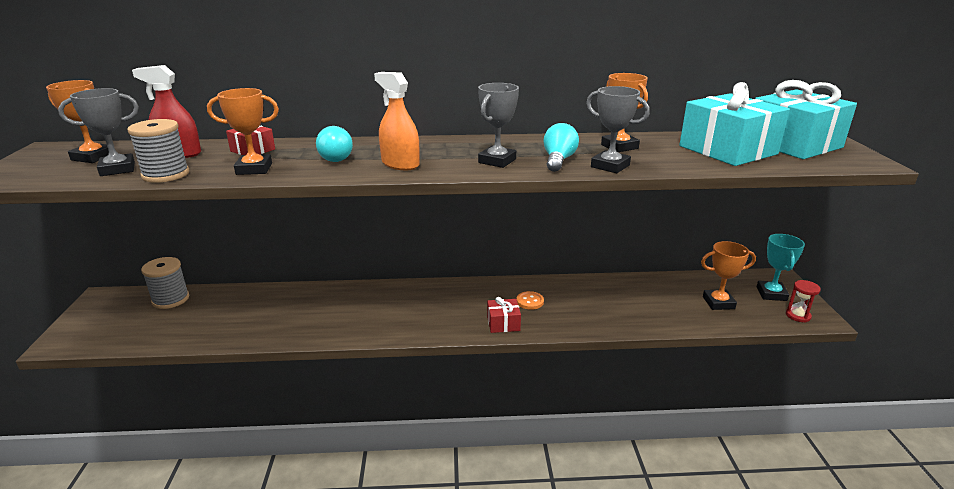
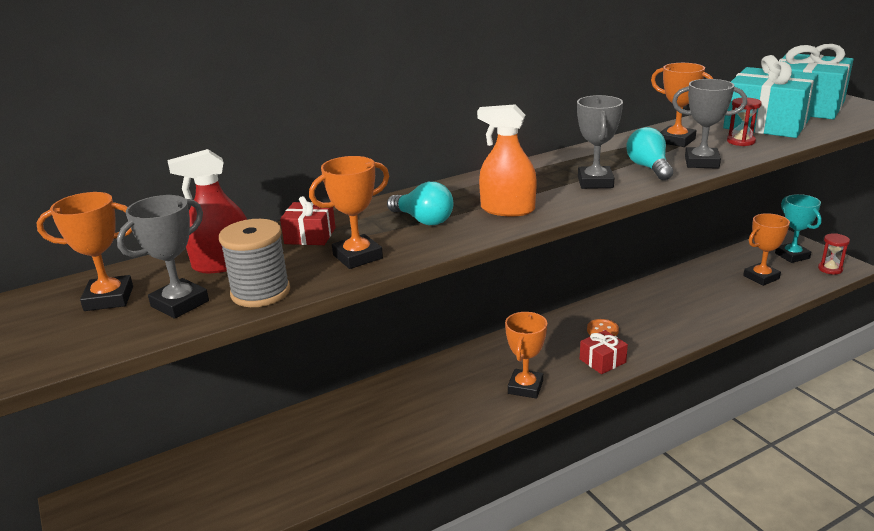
camera: 25 degrees left, 0 degrees up
(171, 299) = (187, 469): grey spool -> none
(424, 322) = (525, 387): none -> orange trophy
(676, 158) = (741, 141): none -> red hourglass

